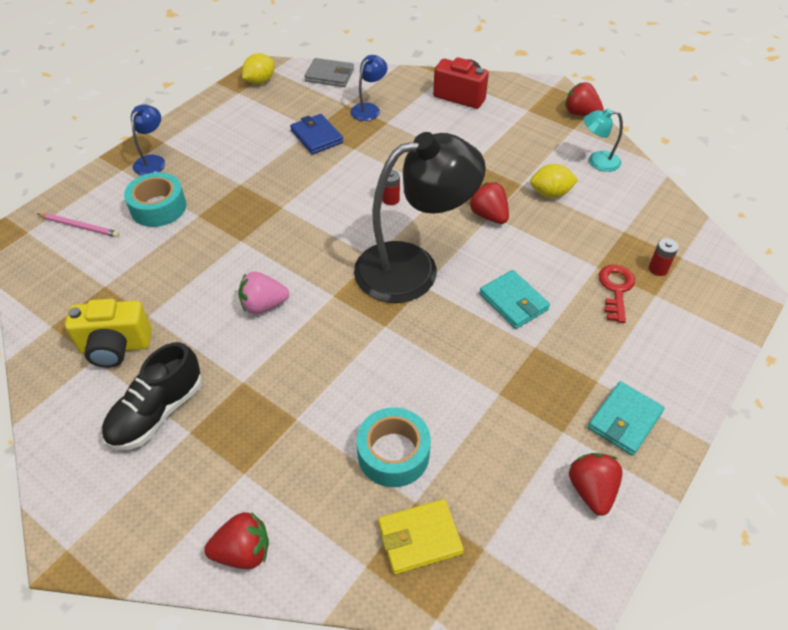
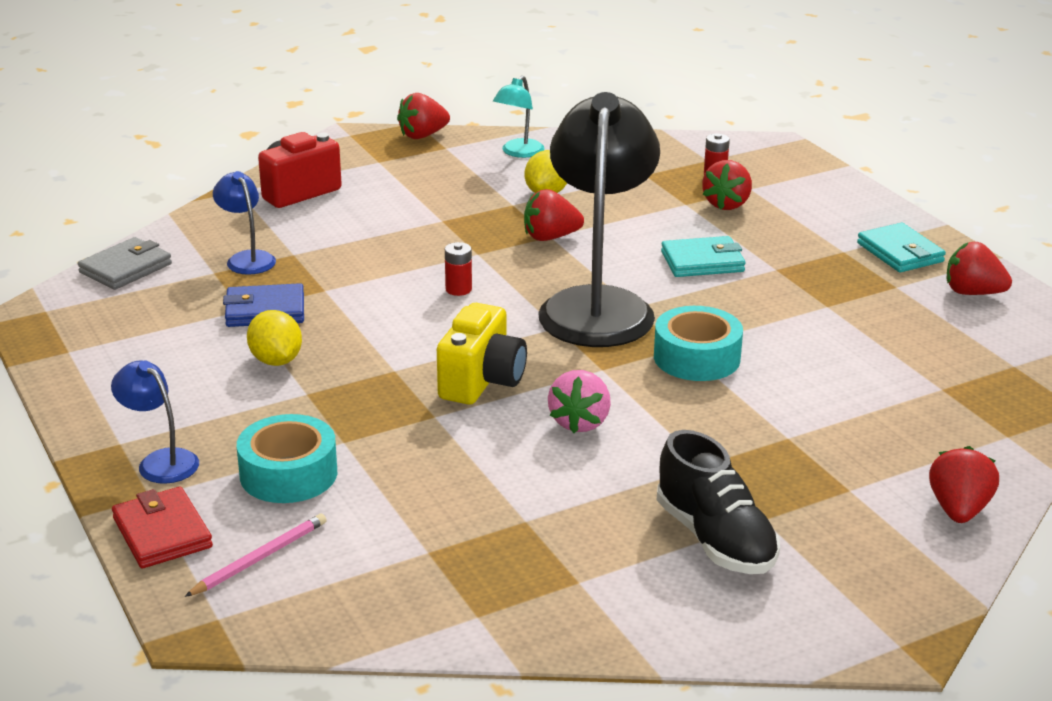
camera: 65 degrees left, 20 degrees down
(91, 186) = (162, 533): none -> red wallet
(115, 347) = (569, 558): yellow camera -> yellow camera (482, 382)
(260, 81) = (62, 326): yellow lemon -> yellow lemon (276, 361)
(393, 453) = (873, 386): turquoise tape -> turquoise tape (696, 358)
(419, 538) = (987, 397): yellow wallet -> none
(616, 289) = (727, 204): red key -> red strawberry

